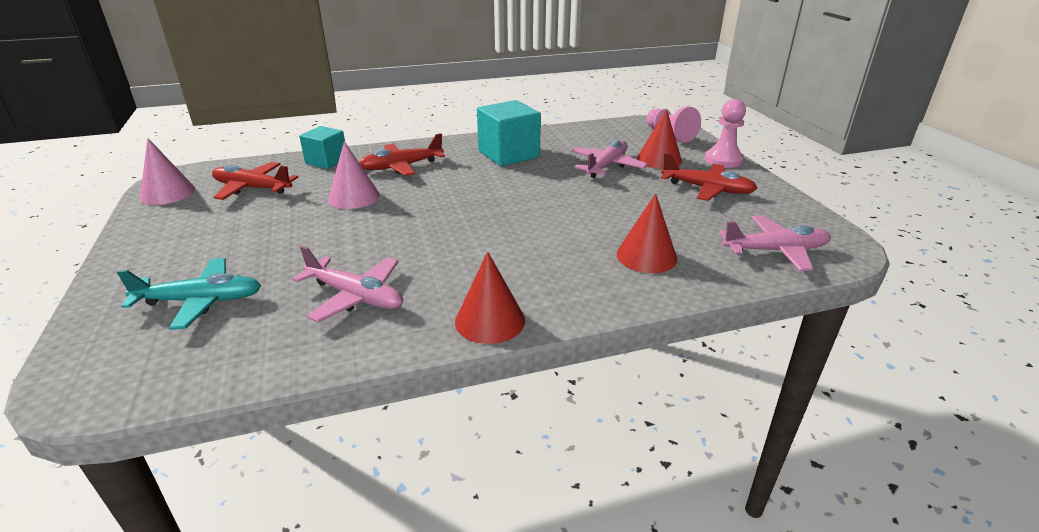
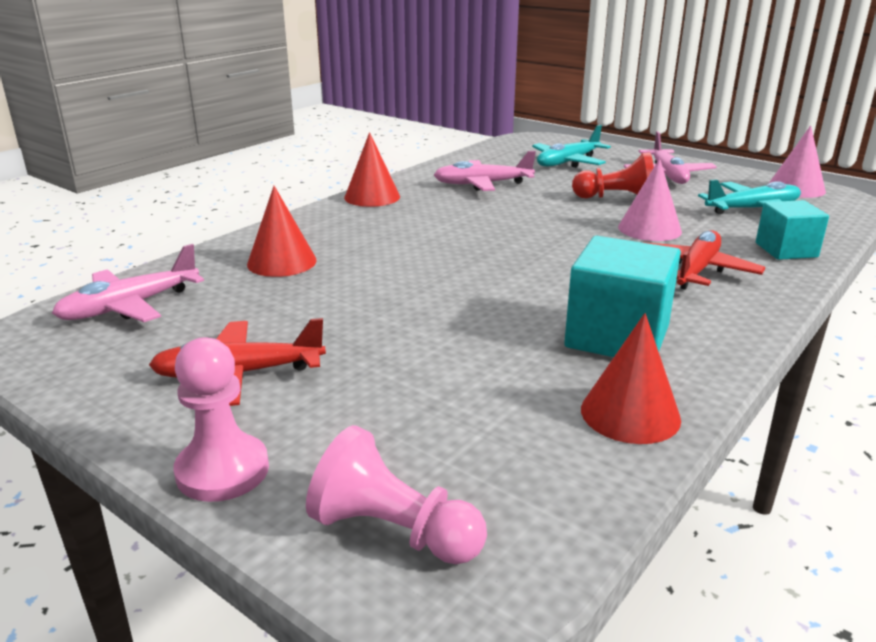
camera: 145 degrees right, 5 degrees down
(252, 188) = (752, 209): red plane -> turquoise plane
(299, 231) = (616, 198): none -> red pawn
(606, 166) = (438, 367): pink plane -> pink plane (668, 175)
(659, 159) = (360, 419): red cone -> red cone (630, 414)

